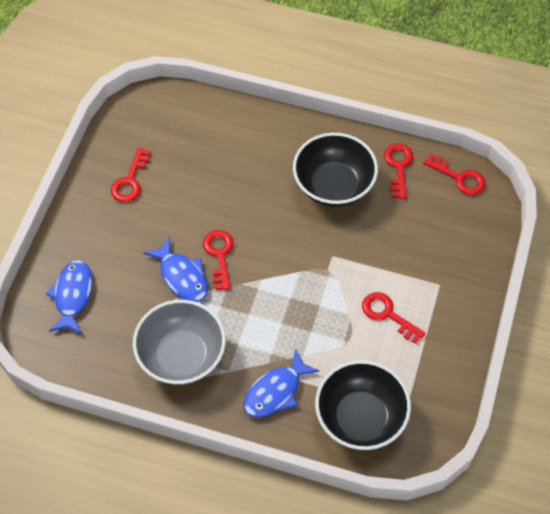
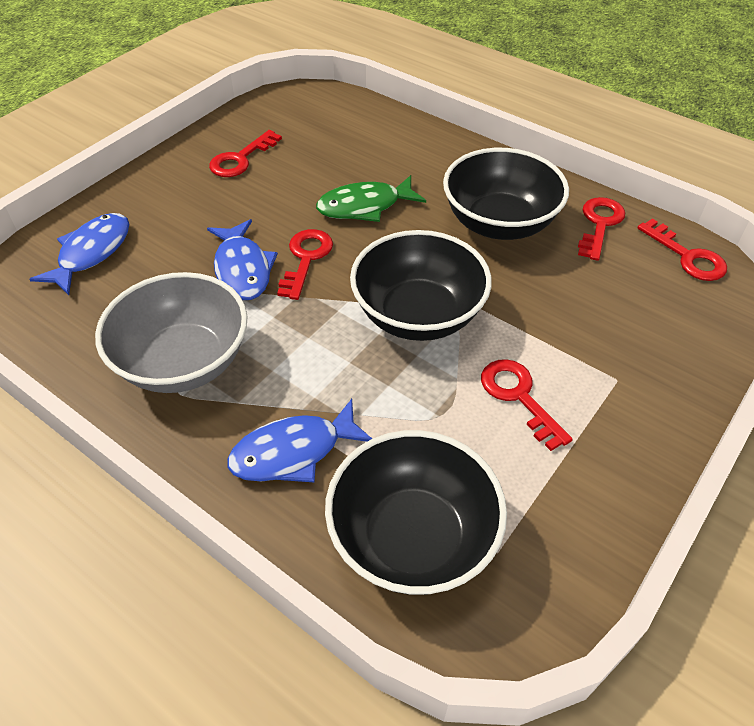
camera: 20 degrees right, 10 degrees down
(238, 198) = (365, 206): none -> green fish
(309, 276) = (418, 315): none -> black bowl

